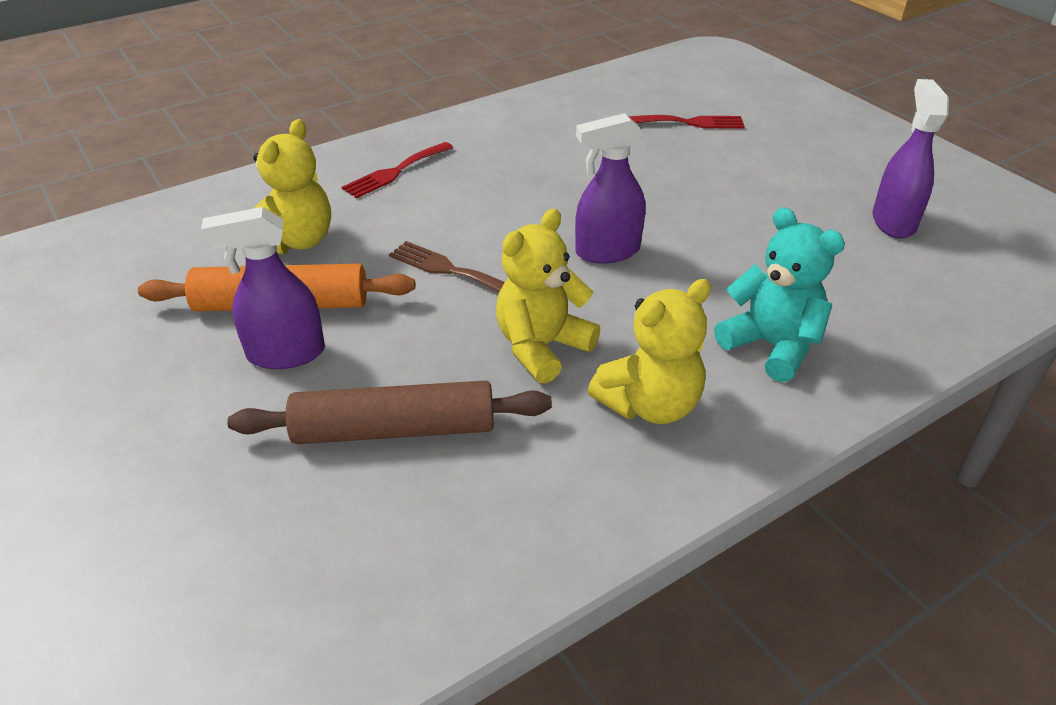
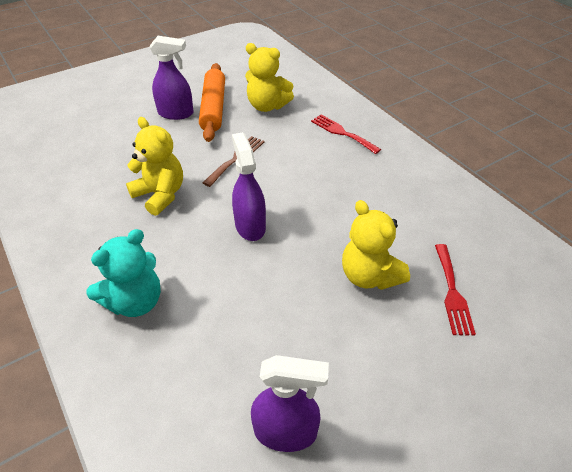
camera: 90 degrees right, 5 degrees up
(285, 354) = (176, 113): purple spray bottle -> purple spray bottle turned 105 degrees clockwise
(394, 429) = (115, 148): brown rolling pin -> none
(650, 405) = (101, 236): yellow teddy bear -> yellow teddy bear (369, 276)

